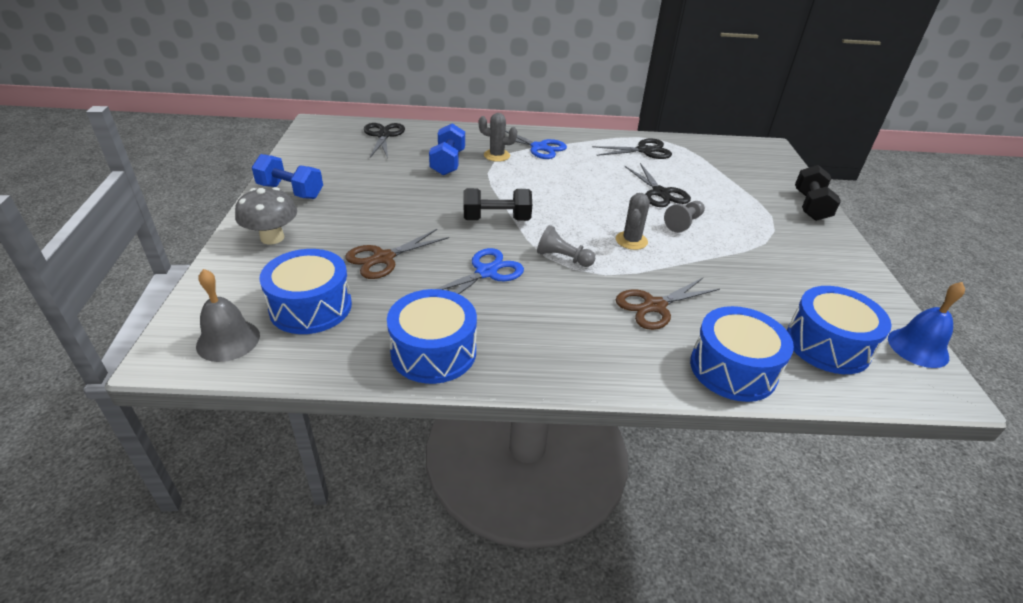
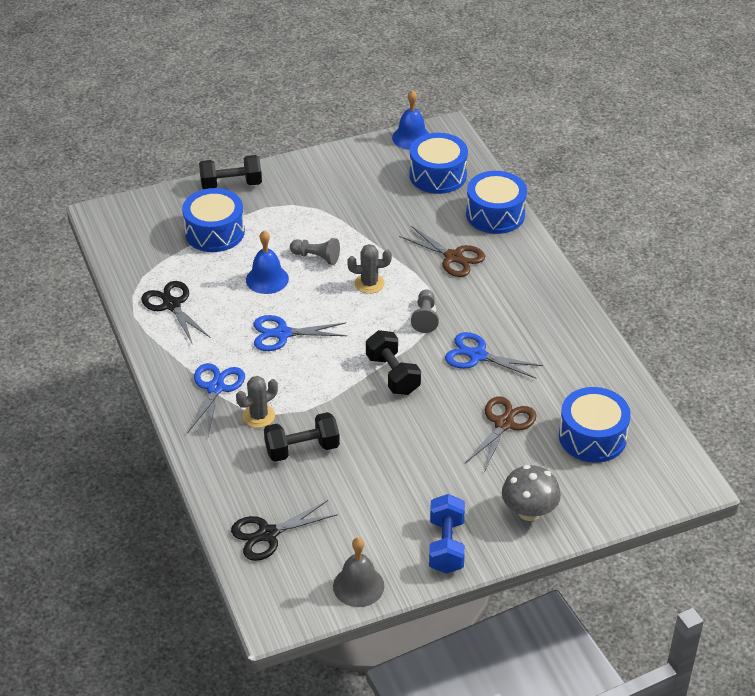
camera: 110 degrees left, 5 degrees up
(228, 340) = (657, 462): grey bell -> grey bell (358, 586)
(383, 258) = (504, 424): brown scissors -> brown scissors turned 90 degrees counterclockwise
(433, 352) = (585, 352): blue drum -> blue drum (214, 232)
(448, 163) = (302, 449): blue dumbbell -> black dumbbell
(496, 155) = (258, 416): grey cactus -> grey cactus turned 60 degrees clockwise
(584, 184) = (282, 334): none -> blue scissors
(660, 193) = (267, 279): black scissors -> blue bell

